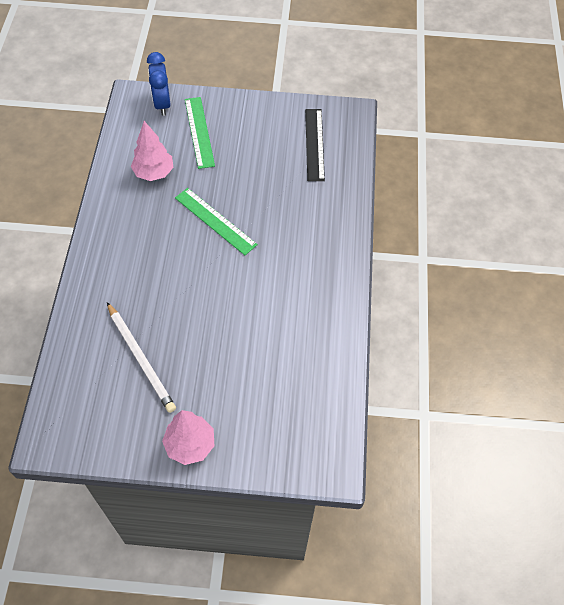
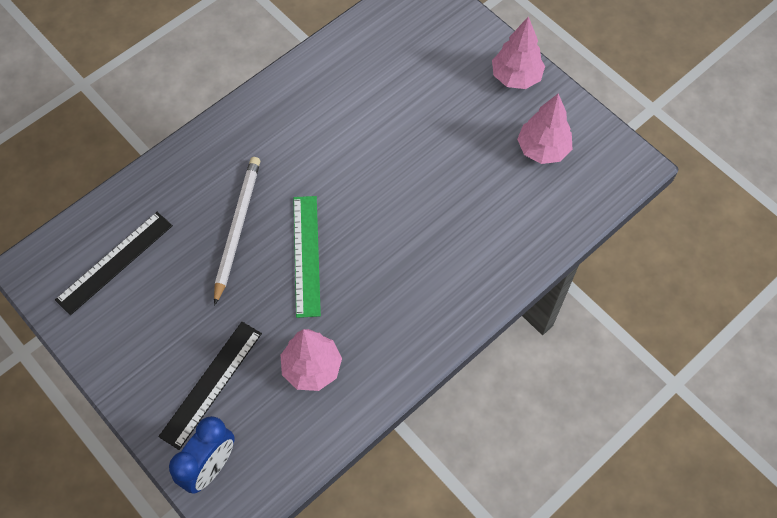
camera: 135 degrees left, 5 degrees up
(123, 401) = (542, 149): none -> pink tree
(141, 358) = (498, 173): white pencil -> white pencil (237, 228)
(199, 132) = (211, 384): green ruler -> black ruler

